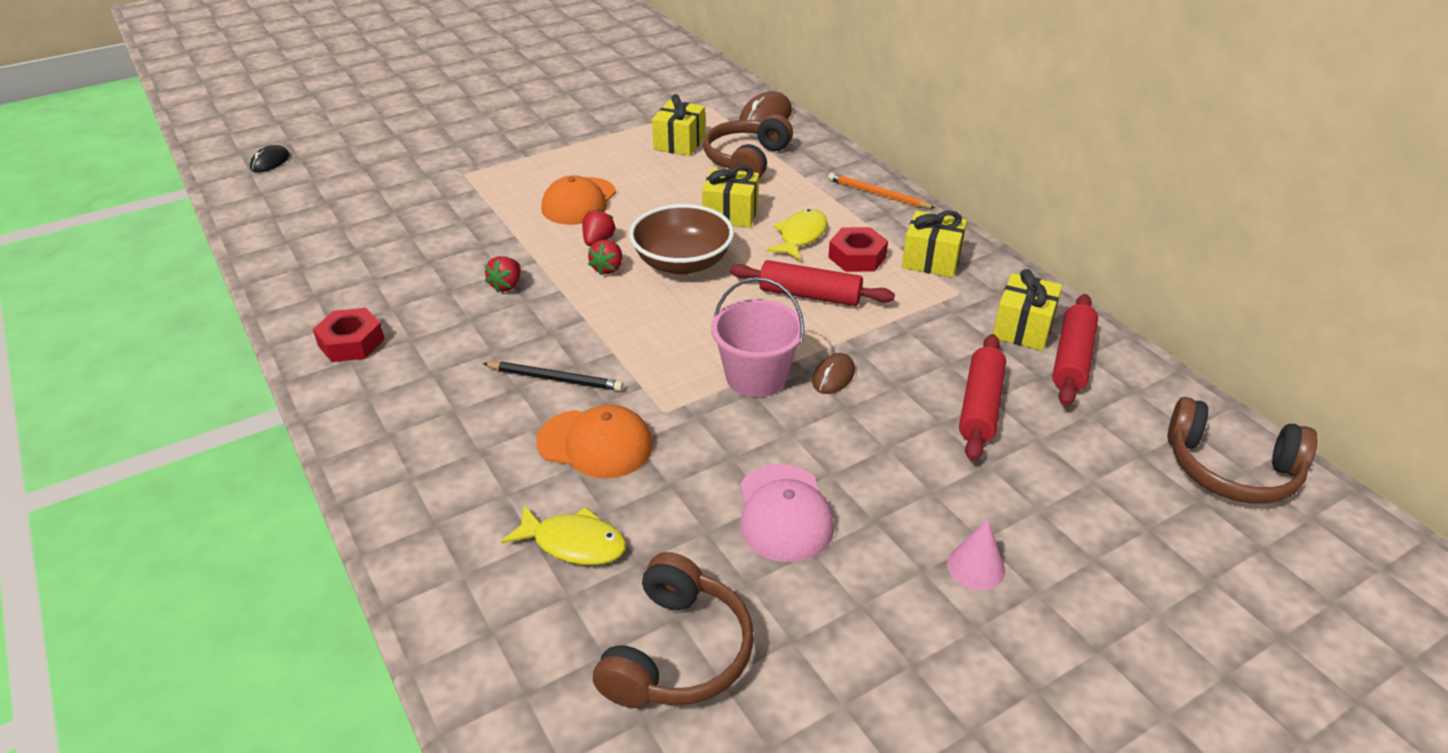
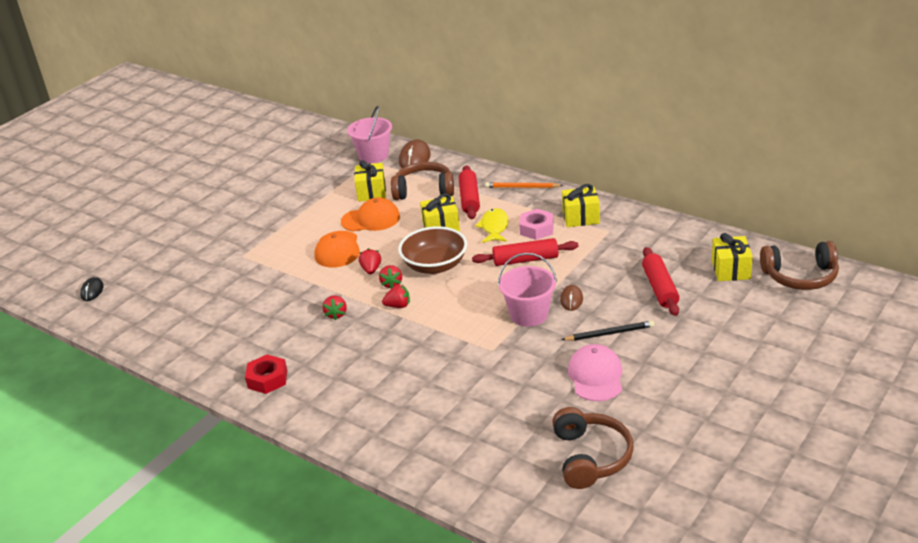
camera: 20 degrees left, 5 degrees down
(555, 379) = (414, 355): black pencil -> black pencil (609, 333)
(573, 543) = (496, 431): yellow fish -> none
(592, 301) = (398, 306): none -> red strawberry
(595, 444) = (467, 380): orange cap -> orange cap (371, 219)
(718, 100) = (373, 155): none -> pink bucket
(746, 160) = (424, 190): brown headphones -> brown headphones turned 90 degrees clockwise
(784, 513) = (596, 376): pink cap -> pink cap turned 150 degrees counterclockwise
(857, 257) = (537, 229): red nut -> pink nut
(975, 566) = (707, 365): pink cone -> none
(1023, 329) = (656, 239): yellow gift -> yellow gift (730, 270)
(1072, 359) = (692, 247): red rolling pin -> red rolling pin (469, 199)

